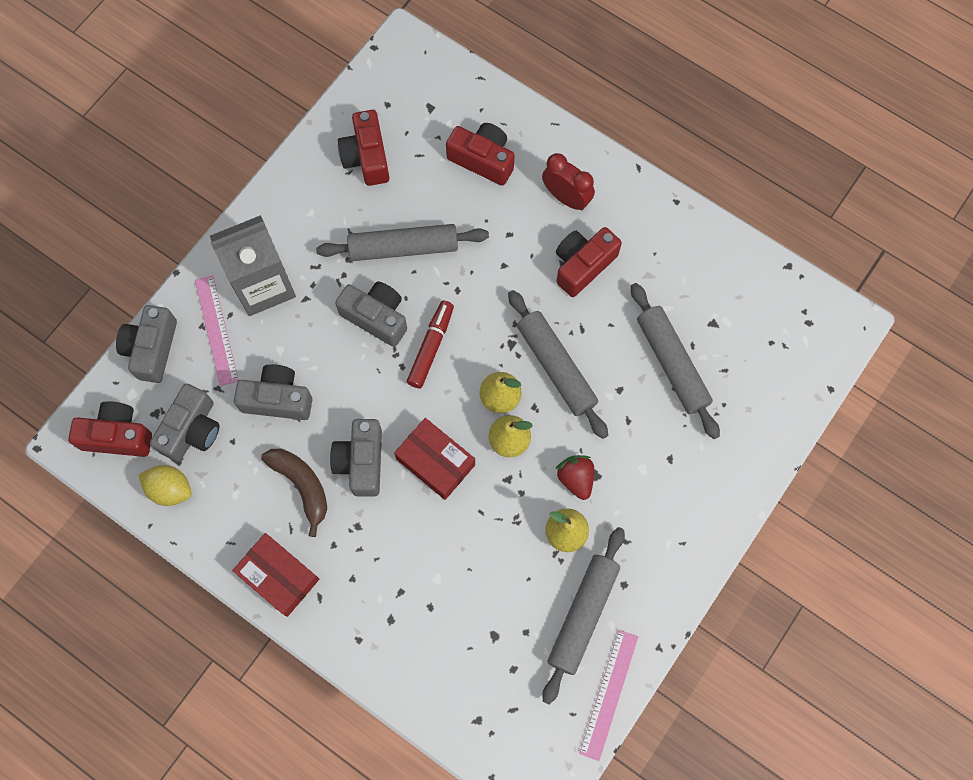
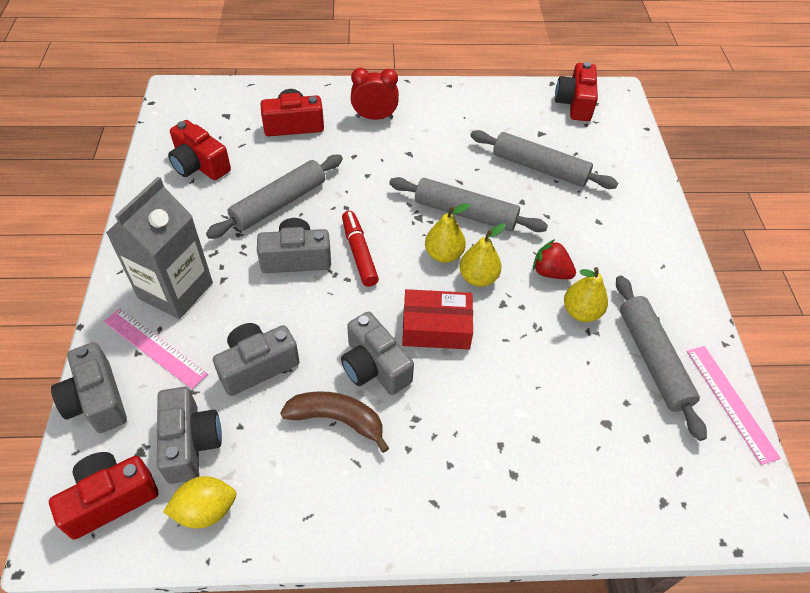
camera: 40 degrees left, 20 degrees down
(279, 576) = (380, 512): red box -> none
(583, 265) = (423, 147): red camera -> red camera (575, 103)

